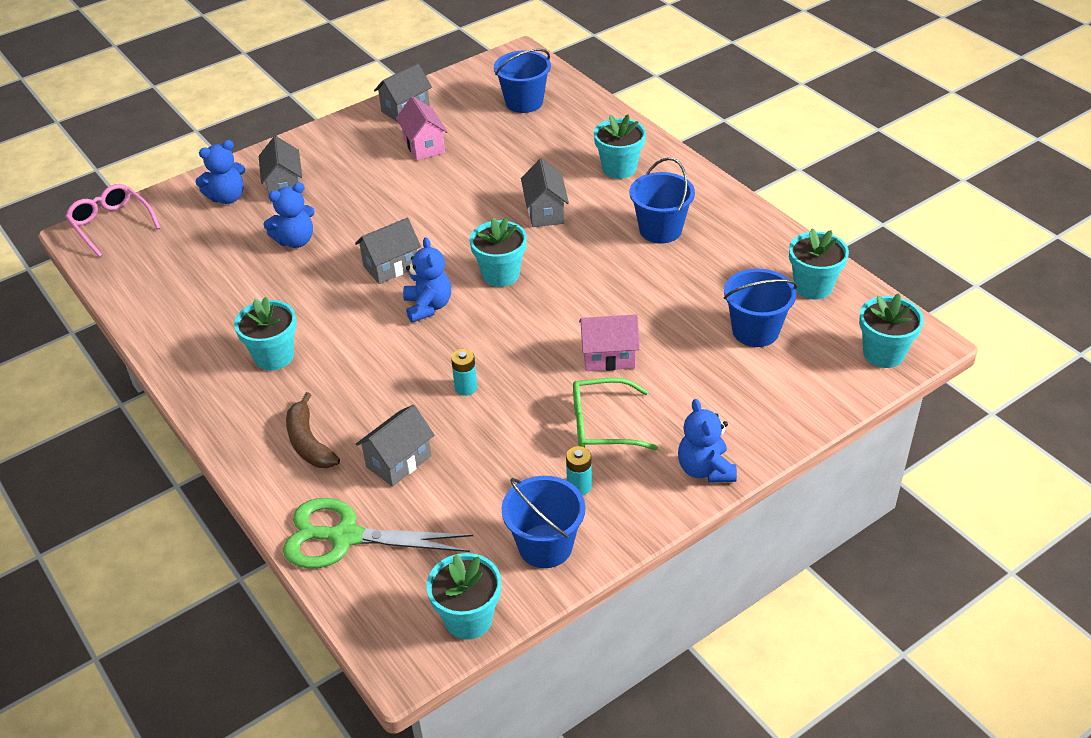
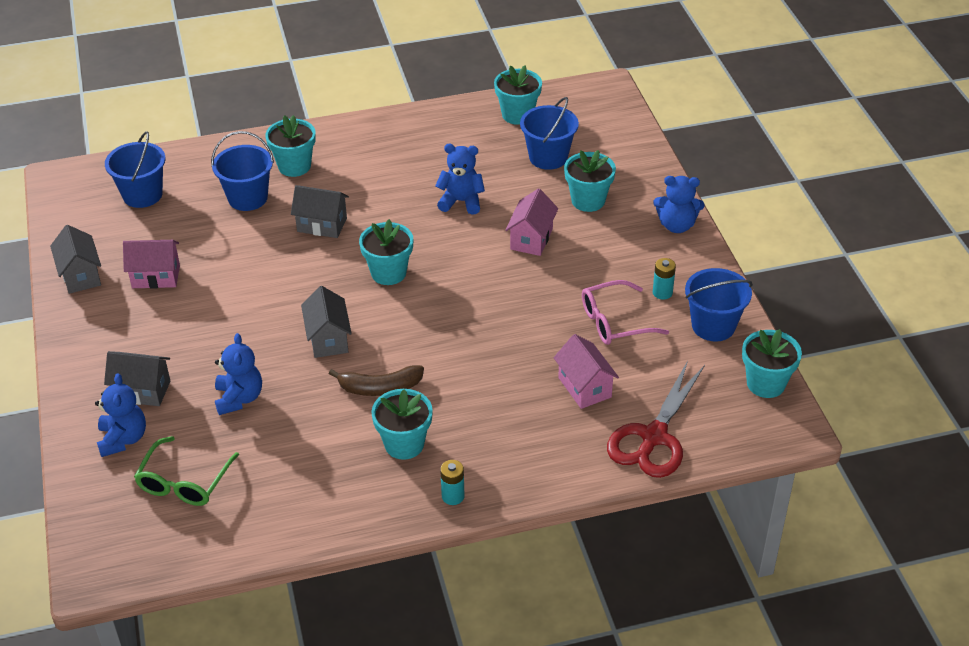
camera: 70 degrees left, 0 degrees up
(111, 224) = (95, 545): pink glasses -> pink glasses (614, 322)
(308, 442) = (532, 440): brown banana -> brown banana (380, 388)
(345, 537) = (653, 437): green scissors -> red scissors
(398, 461) = (584, 387): grey house -> pink house
(428, 306) = (401, 327): blue teddy bear -> blue teddy bear (461, 201)
(466, 387) = (519, 328): turquoise battery -> turquoise battery (453, 496)
(602, 425) = (604, 263): green glasses -> green glasses (184, 482)
(660, 230) = (395, 168): blue bucket -> blue bucket (247, 198)
(883, 353) = (608, 108): turquoise flower pot -> turquoise flower pot (588, 200)

